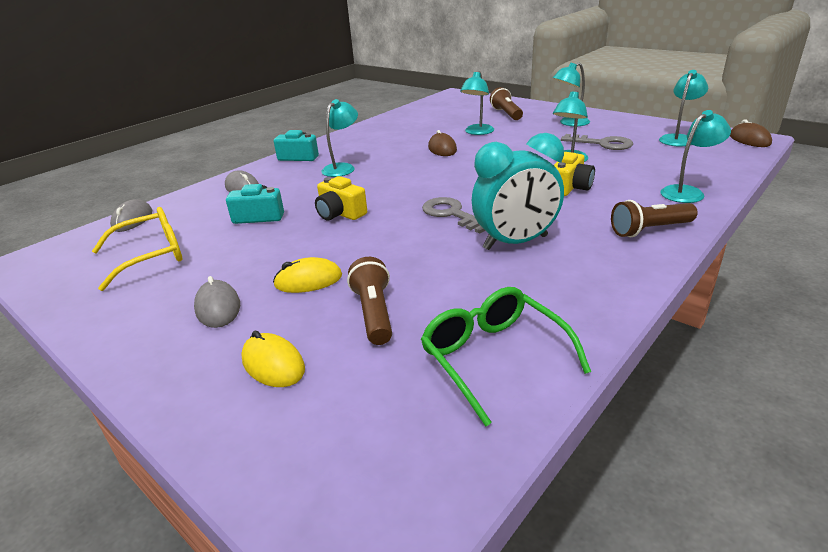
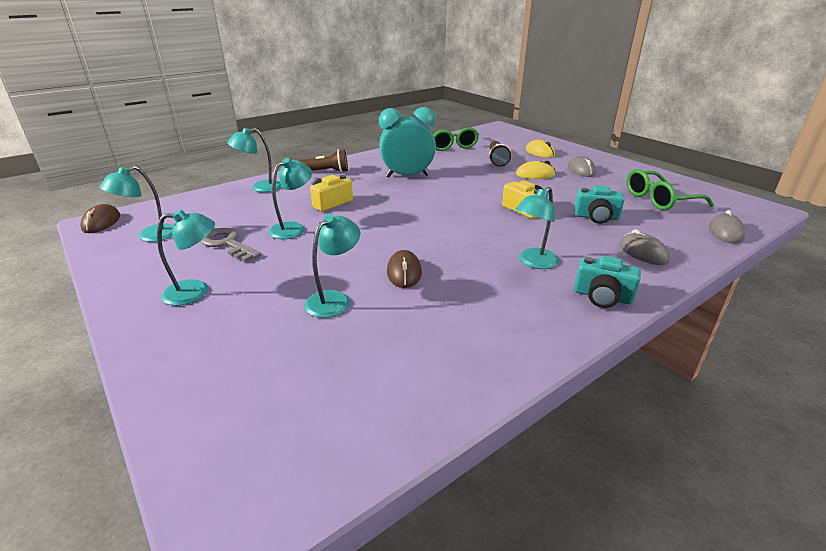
camera: 170 degrees left, 0 degrees up
(152, 256) = (659, 199): yellow glasses -> green glasses
(452, 214) = (436, 196): grey key -> none
(506, 114) = (240, 347): brown flashlight -> none

